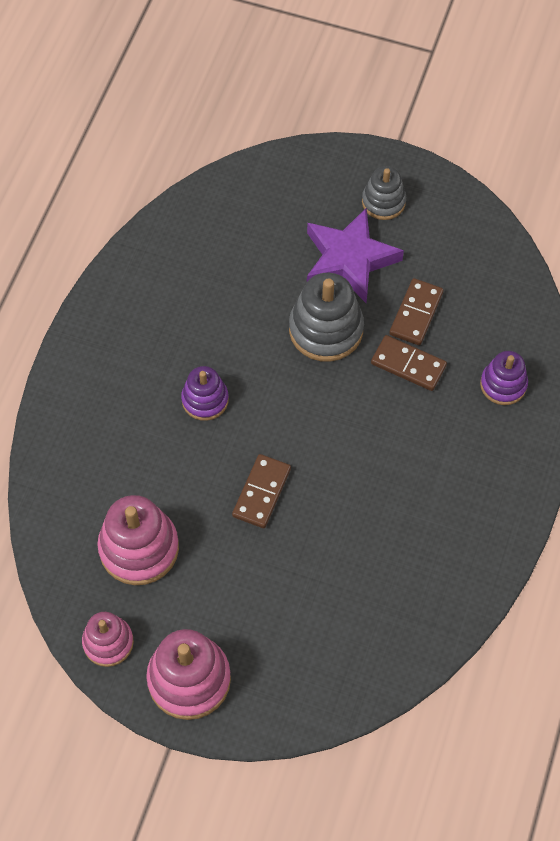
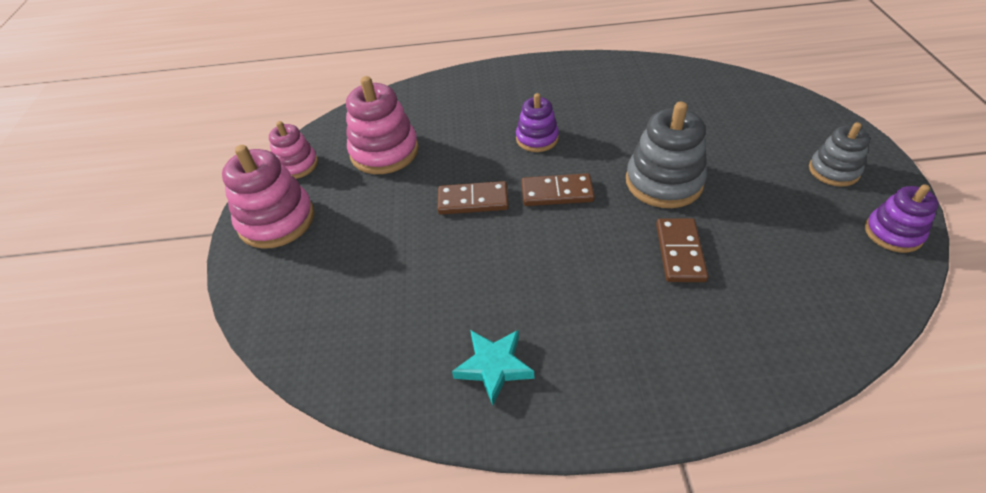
camera: 70 degrees right, 15 degrees down
(349, 260) = (748, 171): purple star -> none
(416, 313) = (741, 237): brown domino -> brown domino (557, 192)
(449, 548) = (494, 366): none -> turquoise star
(503, 384) = (728, 343): purple stacking toy -> purple stacking toy (893, 233)

